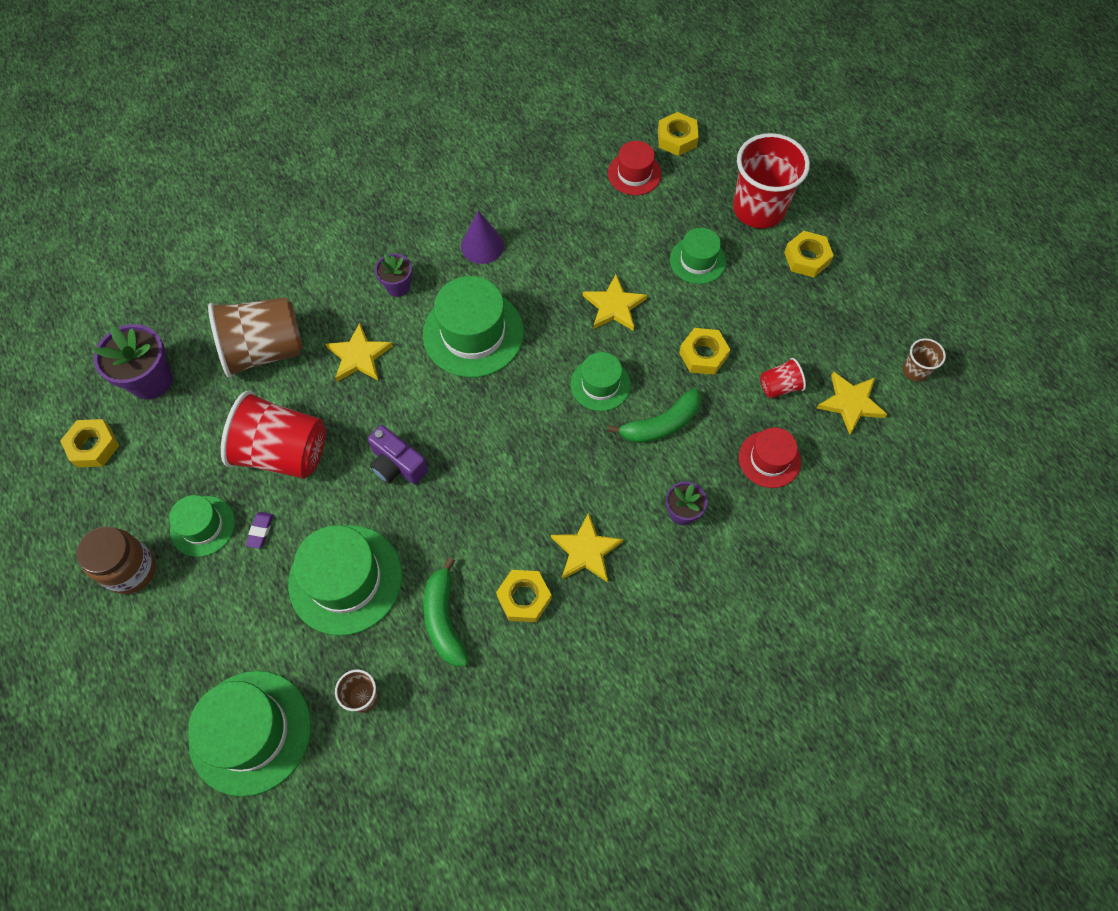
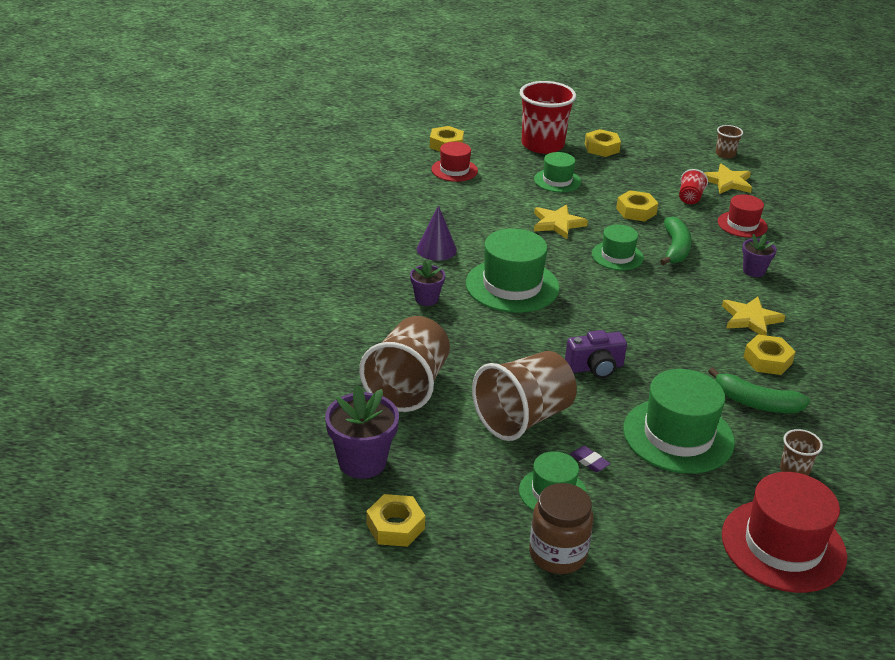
camera: 55 degrees left, 30 degrees down
(250, 732) = (783, 545): green hat -> red hat
(283, 452) = (523, 418): red cup -> brown cup
(359, 356) = (471, 343): yellow star -> none

